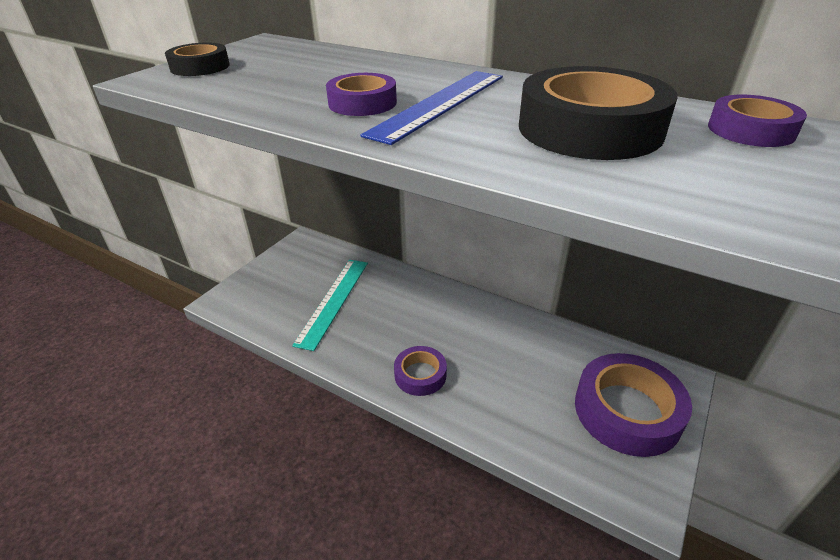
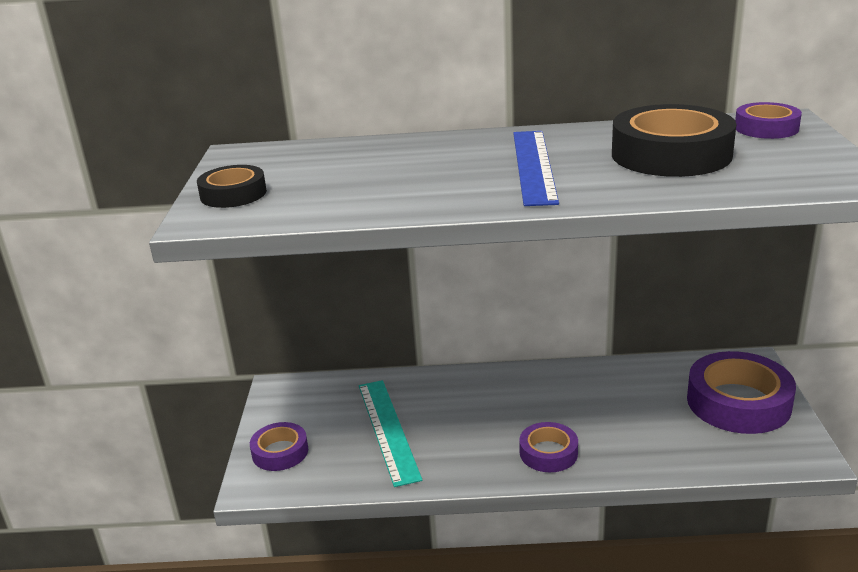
camera: 30 degrees left, 10 degrees down
(362, 103) = (470, 182): purple tape -> purple tape (280, 452)

